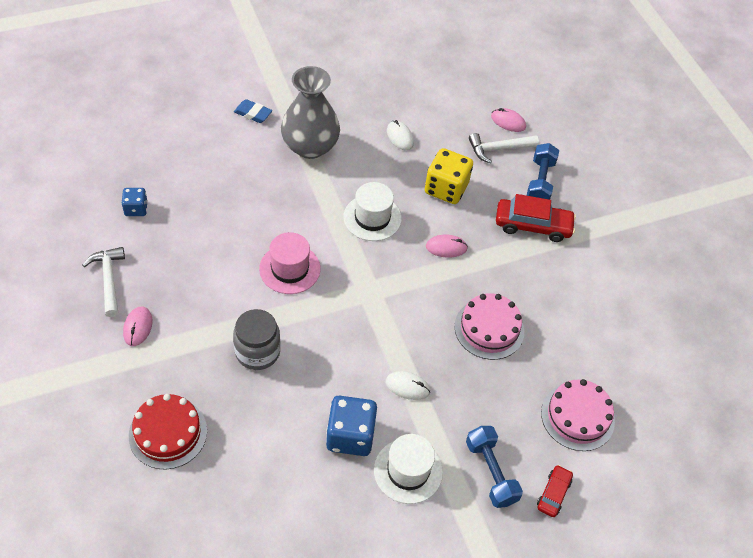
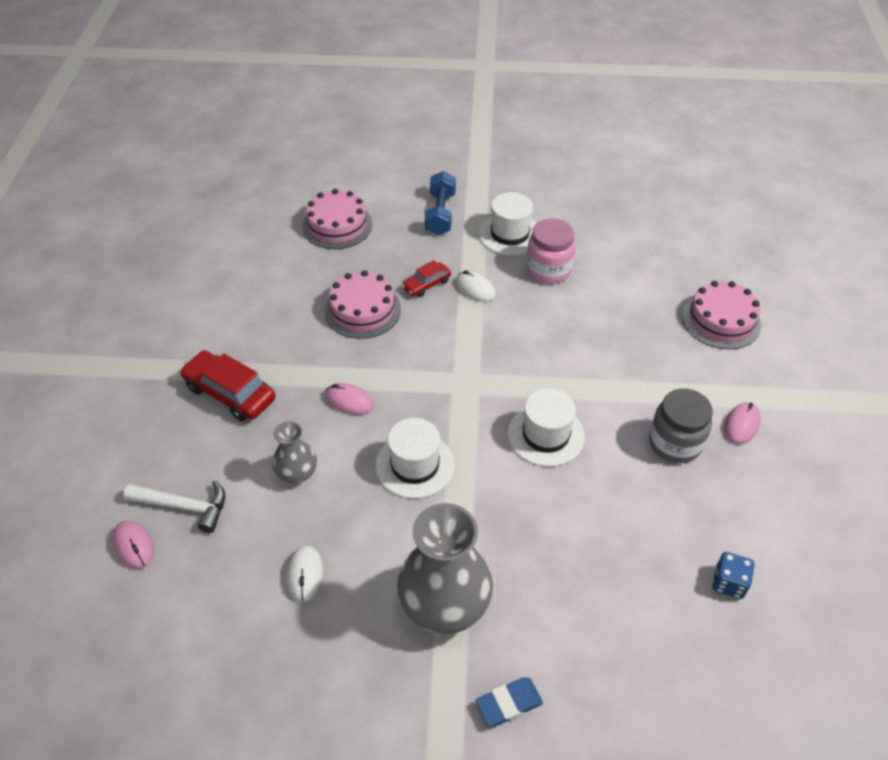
camera: 150 degrees left, 5 degrees down
(109, 279) = (773, 492): white hammer -> none
(168, 433) = (721, 320): red cake -> pink cake
(253, 113) = (509, 704): blue eraser -> blue eraser turned 75 degrees counterclockwise
(257, 352) = (613, 361): grey jar -> grey jar (675, 443)
(290, 269) = (546, 435): pink hat -> white hat
(350, 436) = (548, 270): blue dice -> pink jar
(446, 188) = (297, 473): yellow dice -> grey vase
(540, 181) = (172, 442): blue dumbbell -> none
(553, 493) = (399, 189): red car -> red car (426, 284)

